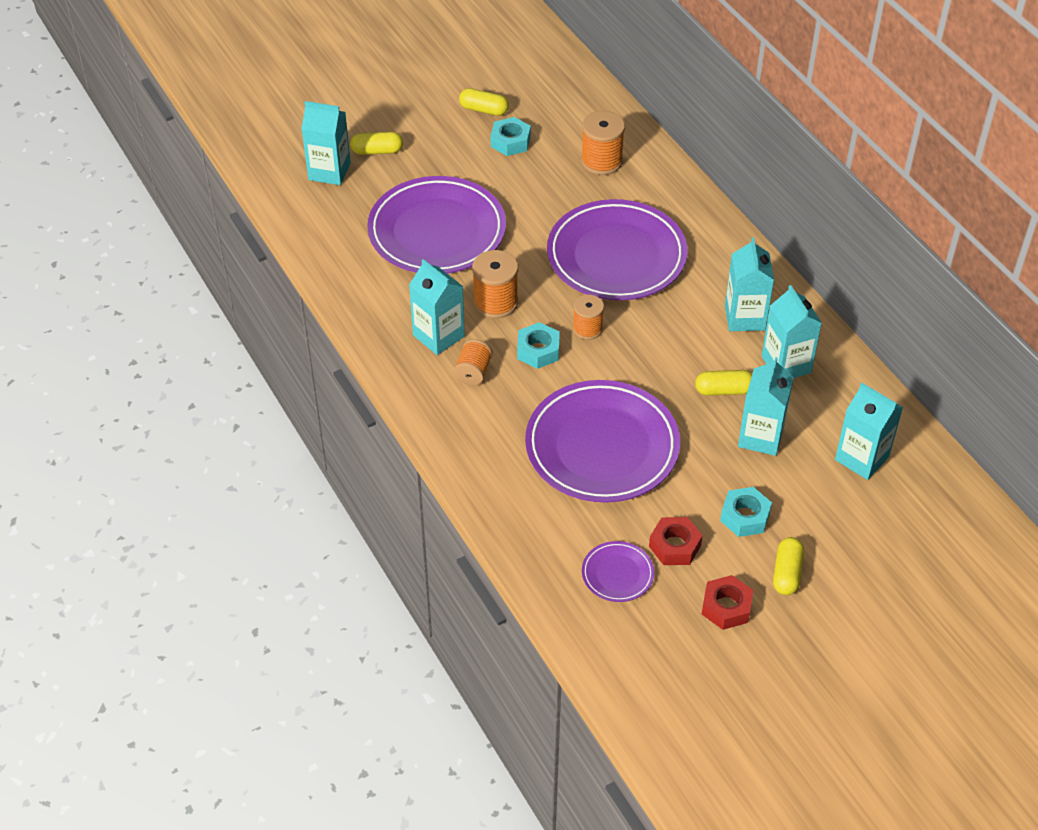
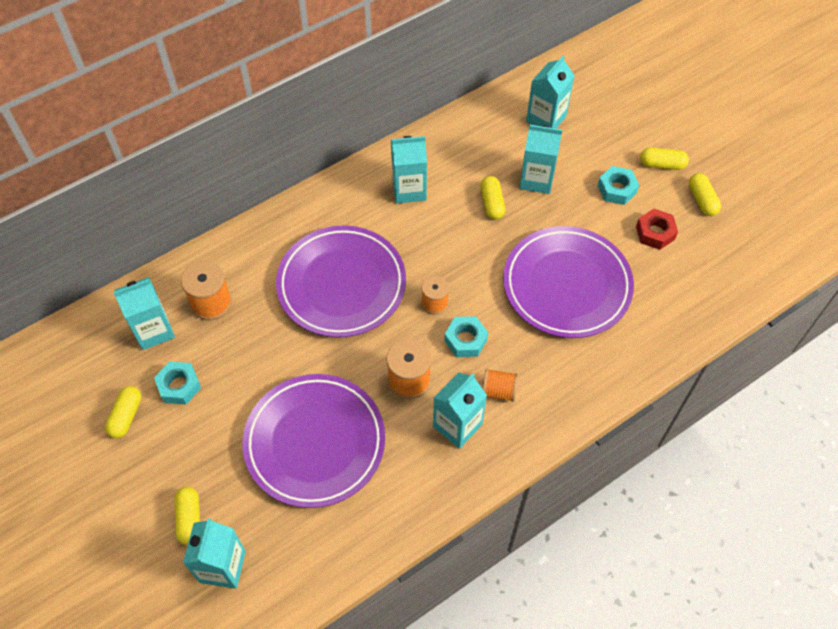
camera: 95 degrees left, 10 degrees up
(617, 574) = (691, 269): purple plate -> none
(726, 607) = (702, 200): red nut -> yellow capsule
(786, 364) = (458, 163): turquoise carton -> turquoise carton (154, 330)

